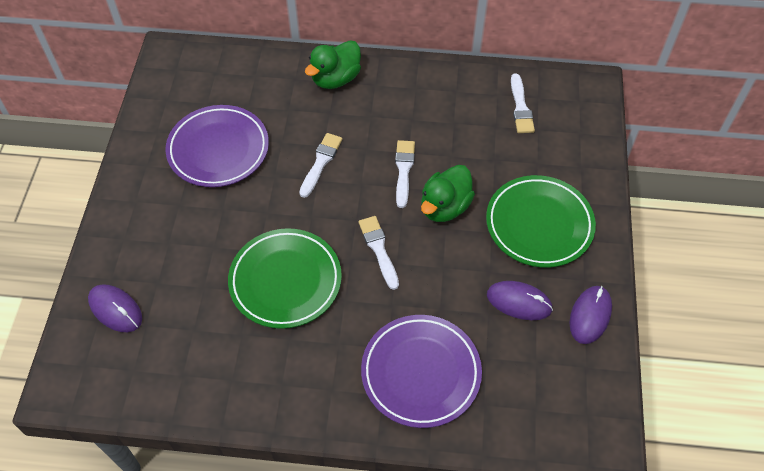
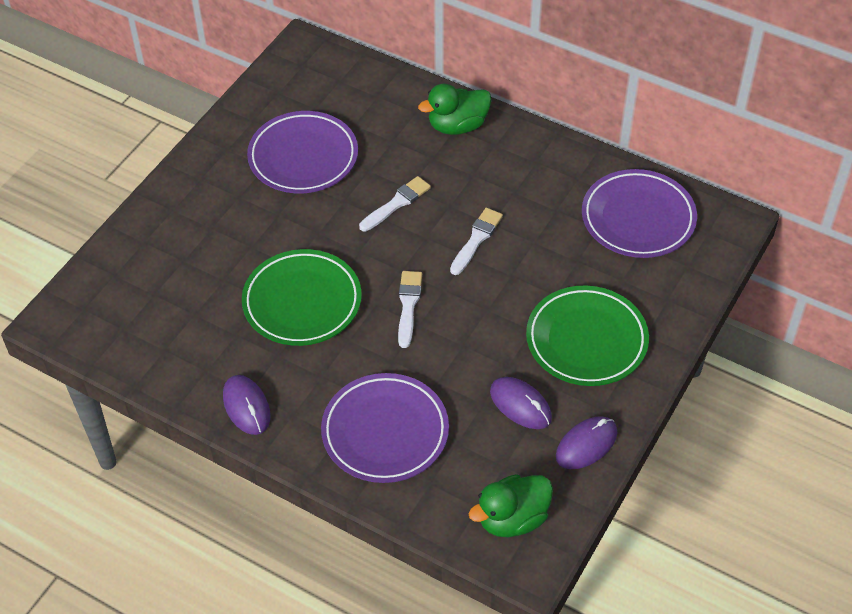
camera: 25 degrees right, 5 degrees down
(115, 309) = (134, 270): purple mouse -> purple mouse (246, 406)
(445, 207) = (498, 289): green duck -> green duck (512, 519)
(520, 107) = (638, 218): white brush -> purple plate

